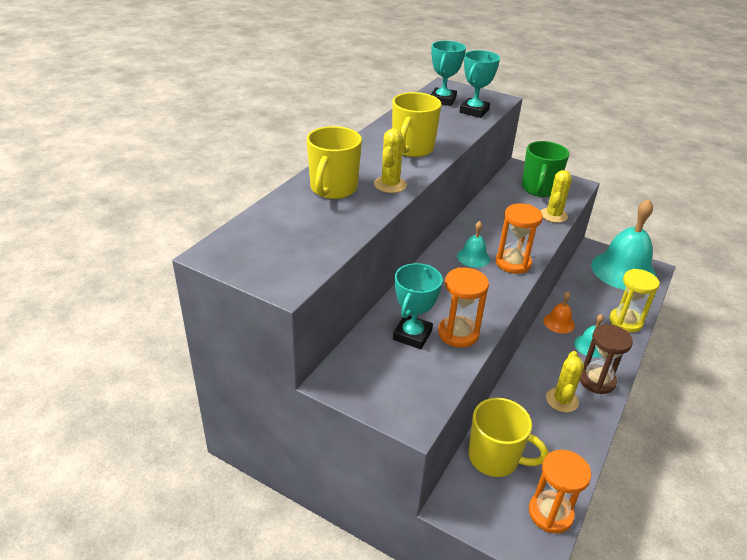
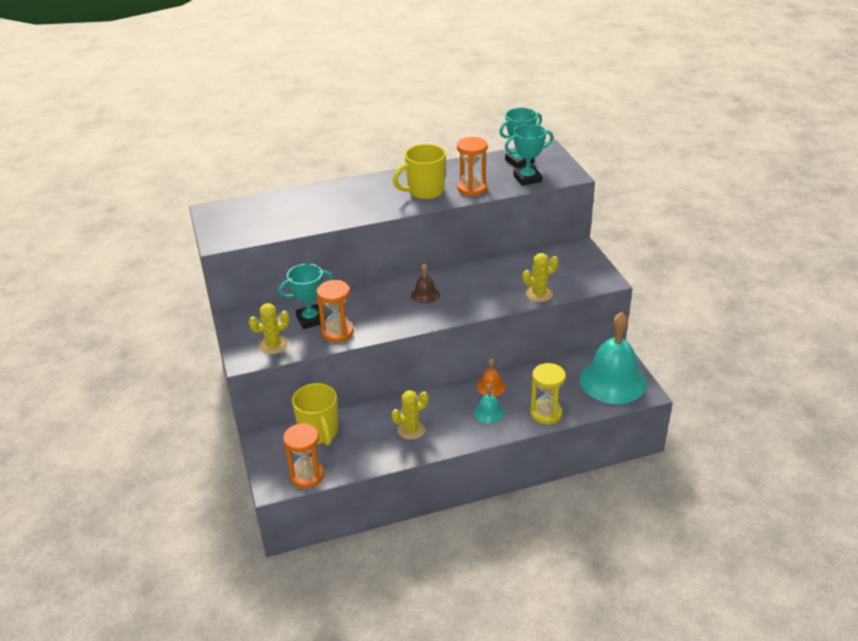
camera: 45 degrees right, 0 degrees up
(333, 189) = (328, 199): yellow mug -> none
(390, 185) = (366, 210): yellow cactus -> yellow cactus (273, 345)
(473, 257) = (425, 294): turquoise bell -> brown bell
(513, 263) = (446, 311): orange hourglass -> orange hourglass (472, 188)
(539, 189) = (564, 271): green mug -> none
(596, 380) = (455, 434): brown hourglass -> none

